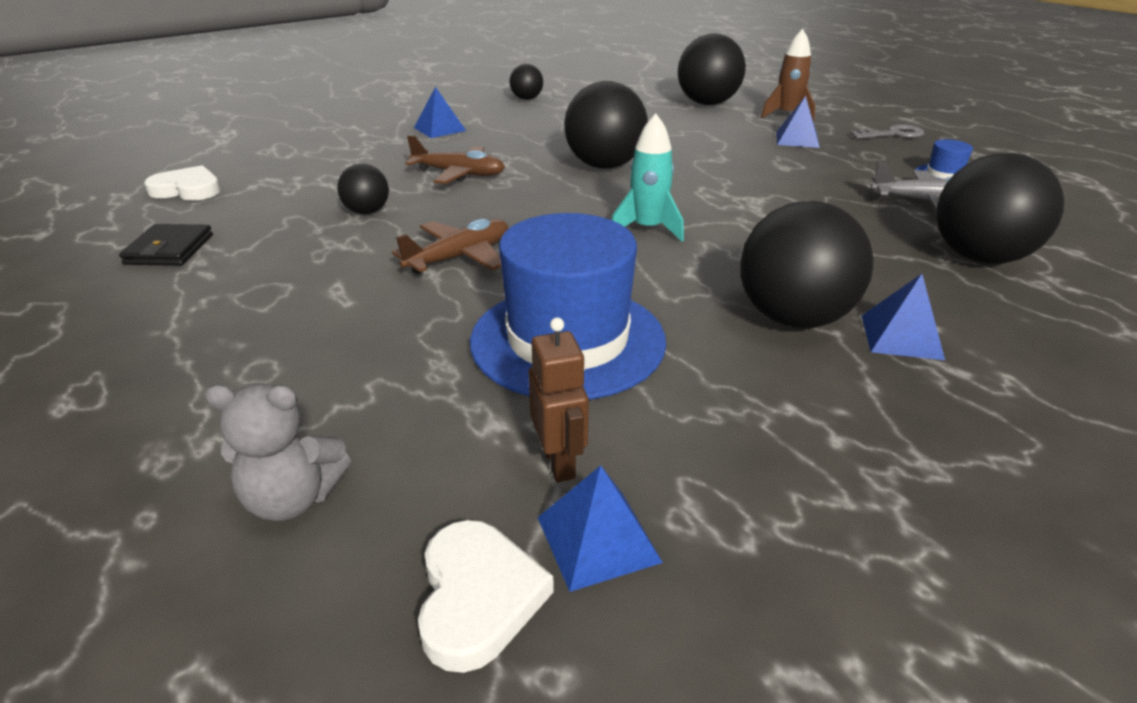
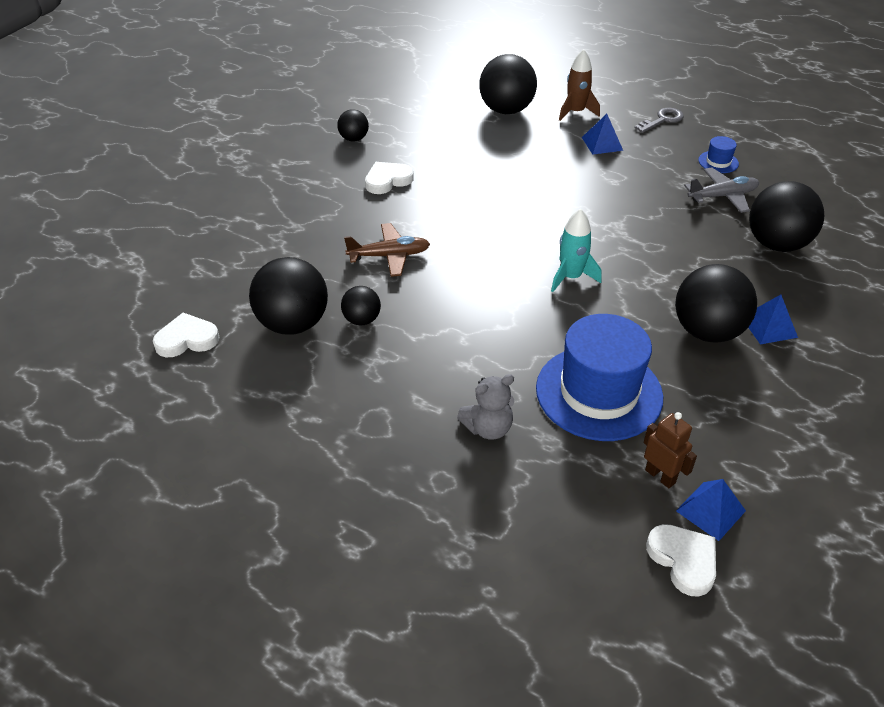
camera: 25 degrees left, 10 degrees up
(169, 250) = (256, 406): black wallet -> none
(293, 499) = (551, 550): grey teddy bear -> grey teddy bear (488, 428)
(439, 129) = (318, 202): blue pyramid -> none
(459, 257) = (472, 344): brown plane -> none
(525, 127) = (387, 180): none -> white heart
(604, 166) = (489, 215): black ball -> black ball (293, 324)

